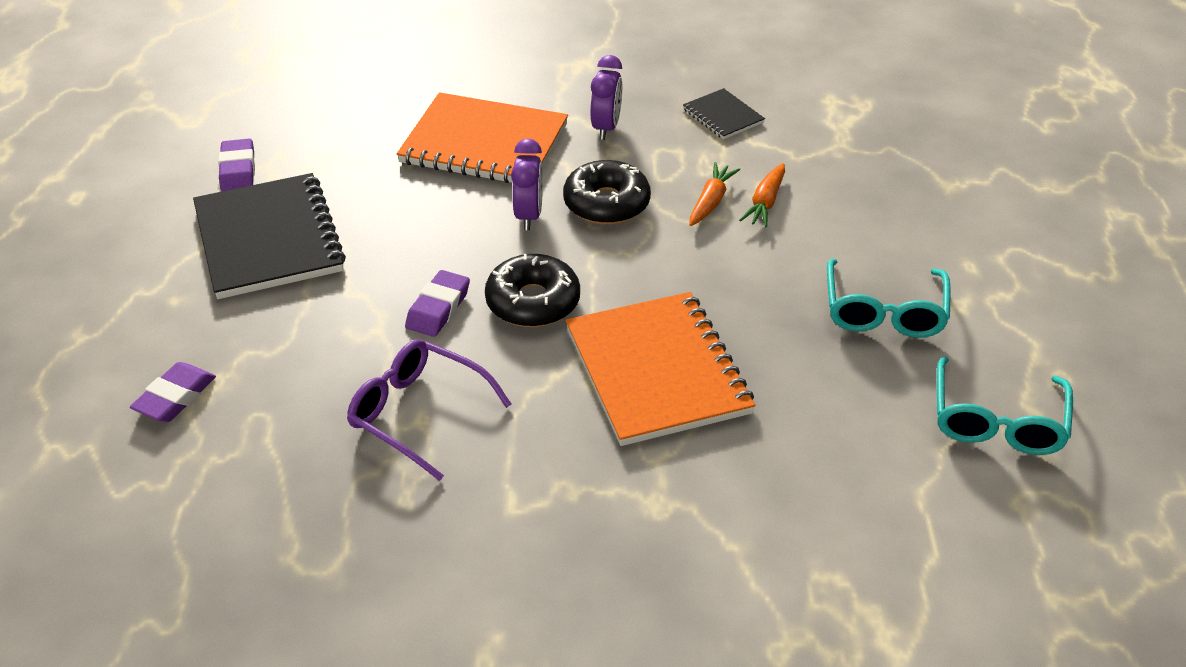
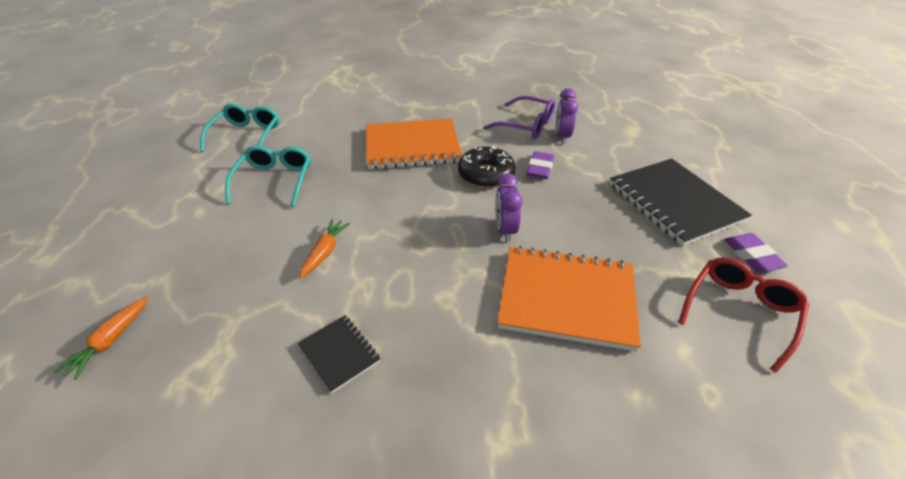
camera: 175 degrees right, 0 degrees up
(175, 397) = (645, 125): purple eraser -> none
(310, 124) = (739, 311): none -> red glasses
(606, 128) = (458, 327): purple clock -> purple clock (562, 136)
(606, 203) = (449, 244): black donut -> none
(657, 371) = (412, 146): orange notebook -> orange notebook turned 75 degrees counterclockwise
(711, 201) = (368, 250): orange carrot -> orange carrot (110, 341)

